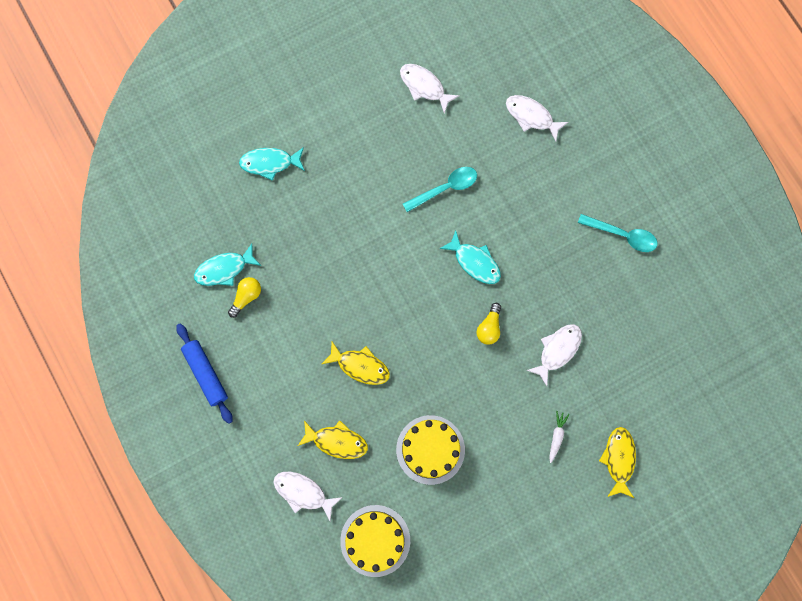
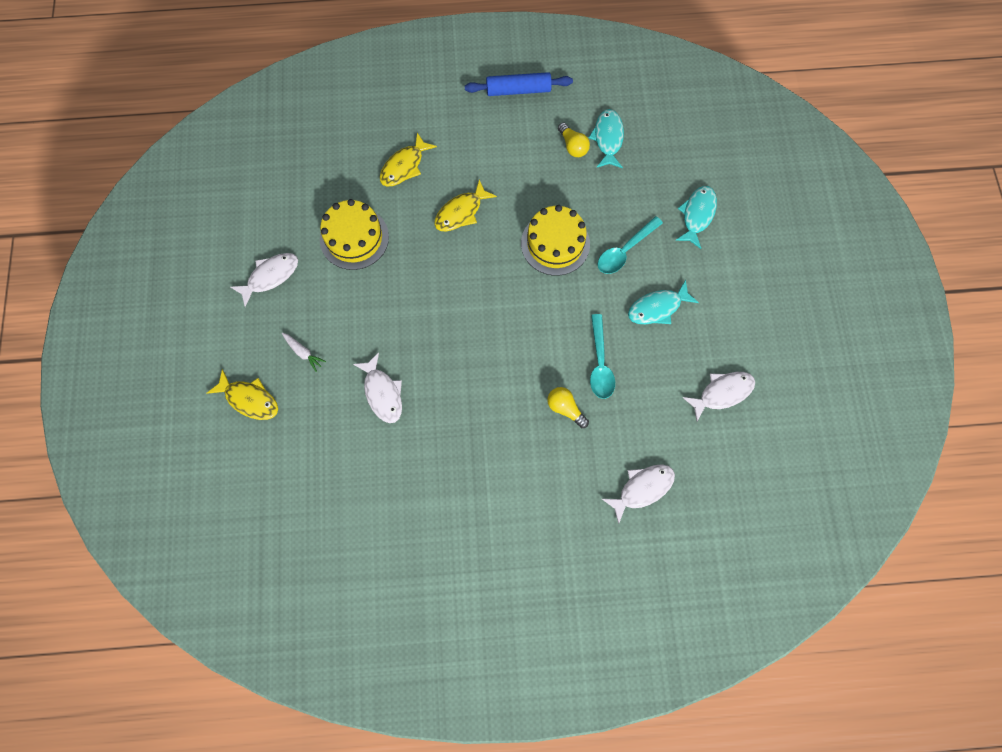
camera: 115 degrees right, 5 degrees down
(303, 492) = (376, 124): white fish -> white fish (270, 276)
(375, 540) = (304, 162): yellow cake -> yellow cake (555, 243)
(474, 262) = (510, 356): turquoise fish -> turquoise fish (657, 308)
(489, 327) = (438, 340): yellow light bulb -> yellow light bulb (565, 408)
(622, 235) = (466, 519): turquoise spoon -> turquoise spoon (625, 250)

